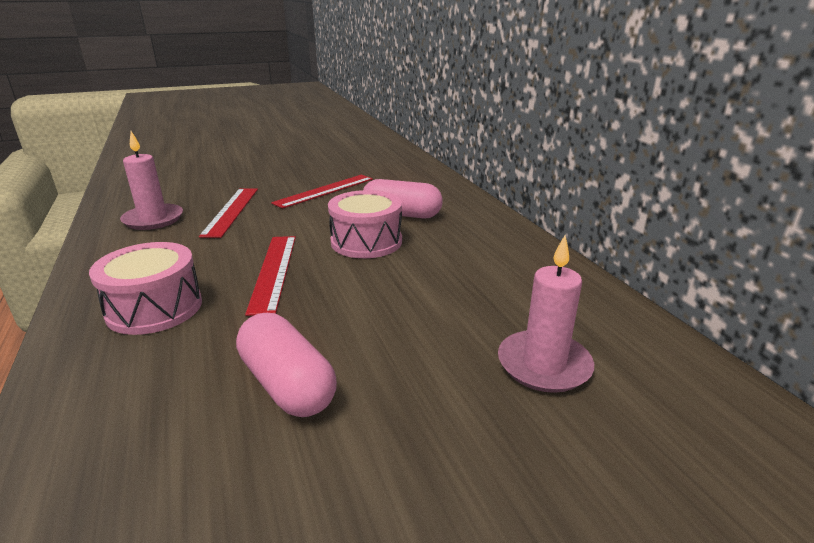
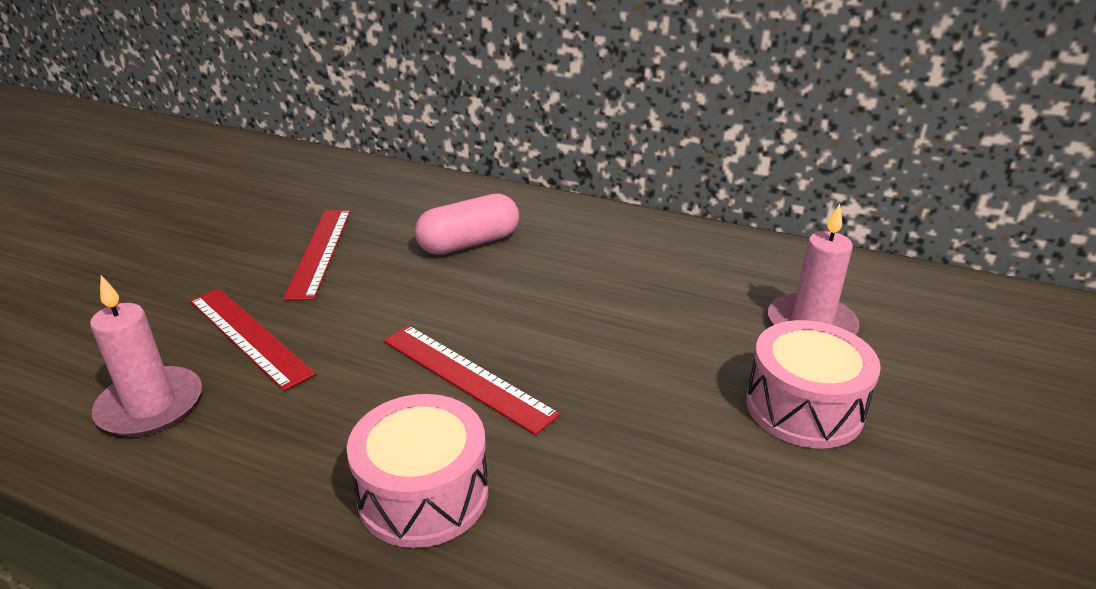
camera: 45 degrees left, 5 degrees up
(287, 384) = (692, 462): pink capsule -> none
(366, 242) = (494, 292): pink drum -> pink drum (804, 407)

